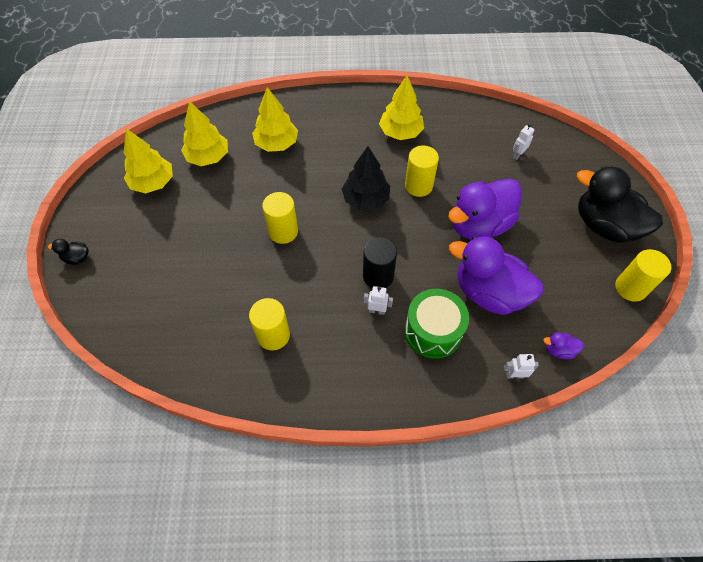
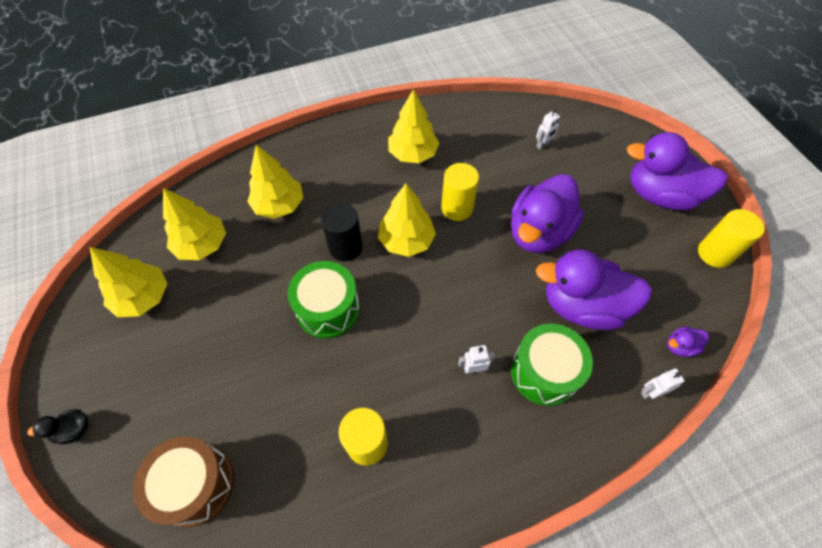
camera: 20 degrees left, 0 degrees up
(144, 321) = (196, 484): none -> brown drum
(283, 232) = (328, 309): yellow cylinder -> green drum
(366, 199) = (406, 240): black tree -> yellow tree
(378, 276) = (457, 327): black cylinder -> black cylinder (345, 247)
(517, 155) = (543, 145): white robot -> white robot turned 150 degrees counterclockwise
(604, 226) = (660, 195): black duck -> purple duck

